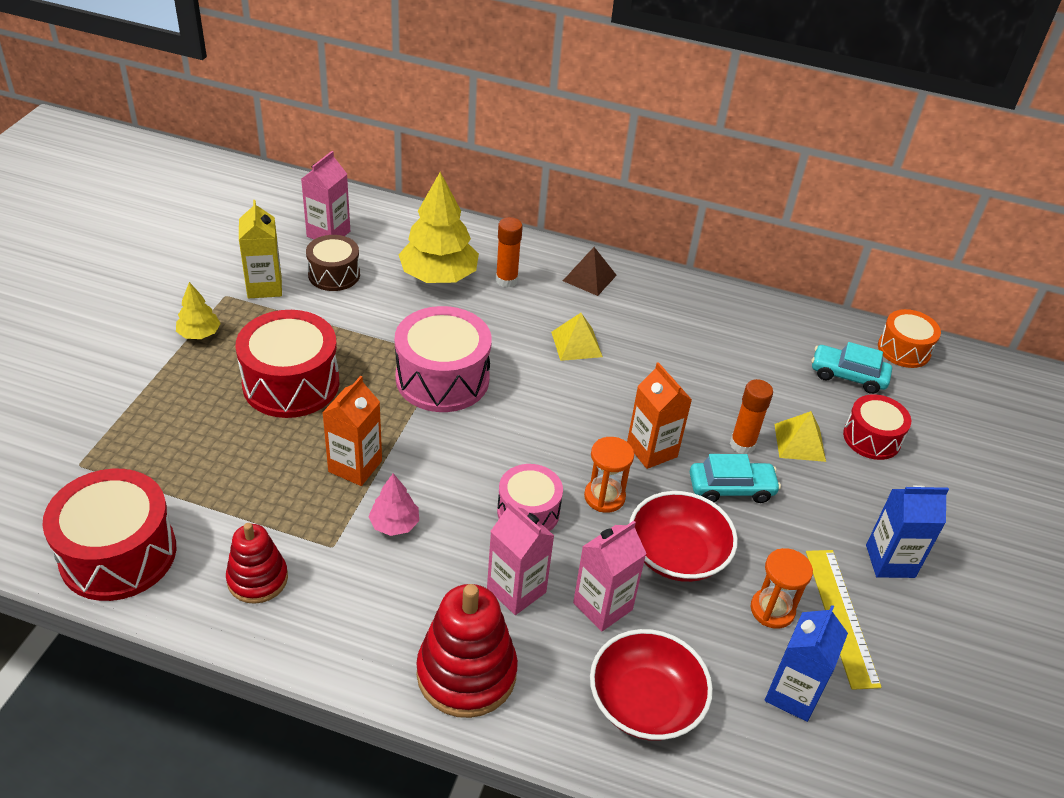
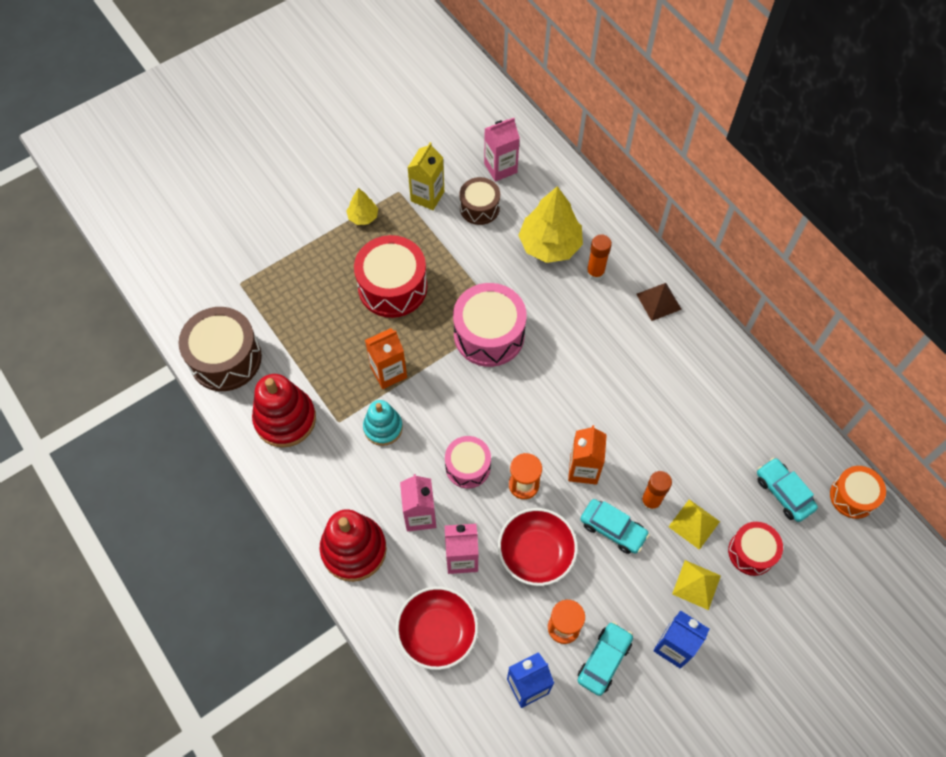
camera: 40 degrees right, 20 degrees up
(118, 554) = (225, 358): red drum -> brown drum
(257, 579) = (285, 419): red stacking toy -> red stacking toy, size x1.59
(394, 524) = (383, 427): pink tree -> turquoise stacking toy
(576, 344) = (601, 355): yellow pyramid -> yellow pyramid (696, 584)
(841, 616) = (604, 660): yellow ruler -> turquoise car

